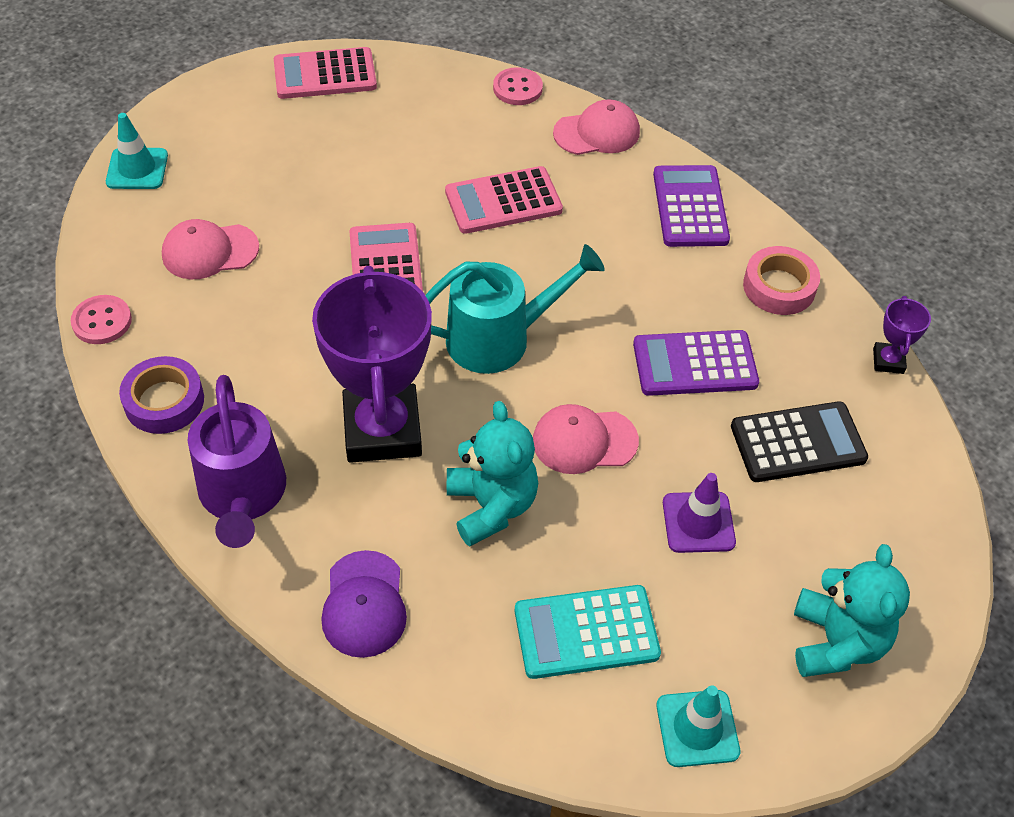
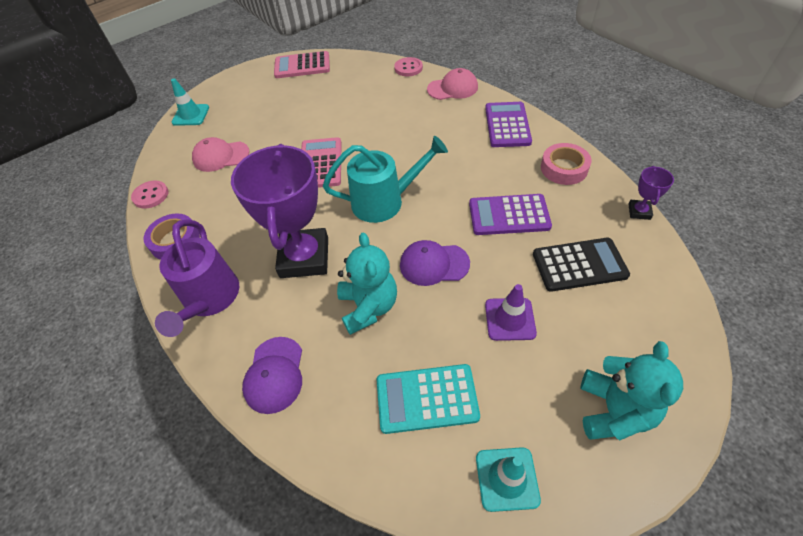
camera: 10 degrees right, 0 degrees up
(503, 201) = (394, 125): pink calculator -> none
(584, 441) = (434, 264): pink cap -> purple cap

